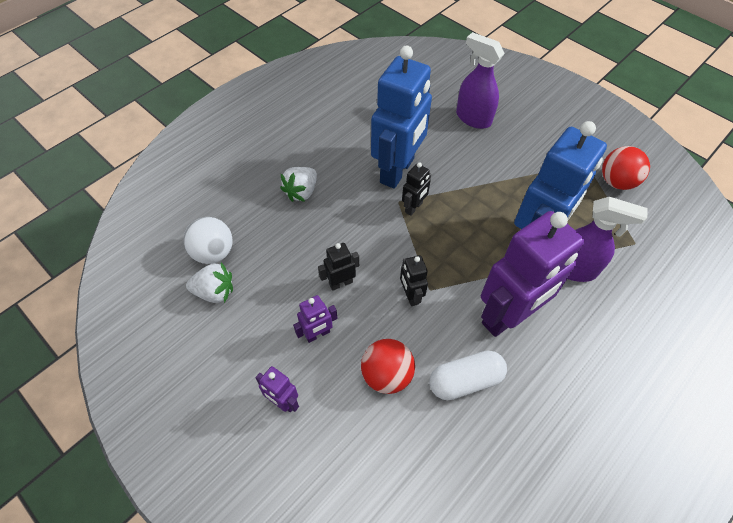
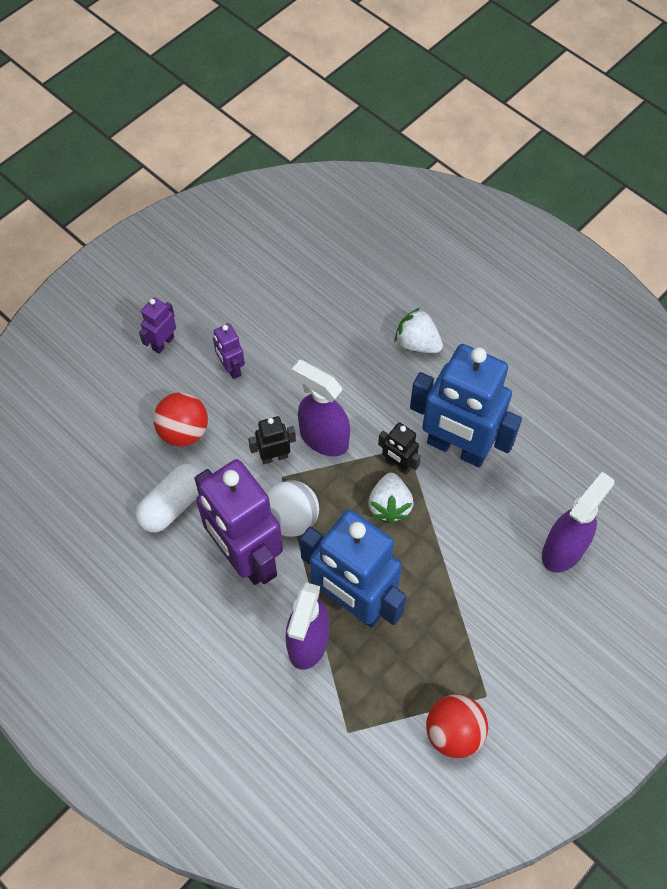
camera: 90 degrees right, 5 degrees up
(214, 252) = (330, 267): white ball -> white ball (292, 519)
(215, 292) = (282, 274): white strawberry -> white strawberry (389, 505)
(340, 283) = (291, 387): black robot -> none
(391, 258) = (323, 438): none -> purple spray bottle
(465, 380) = (173, 504): white capsule -> white capsule turned 60 degrees clockwise

